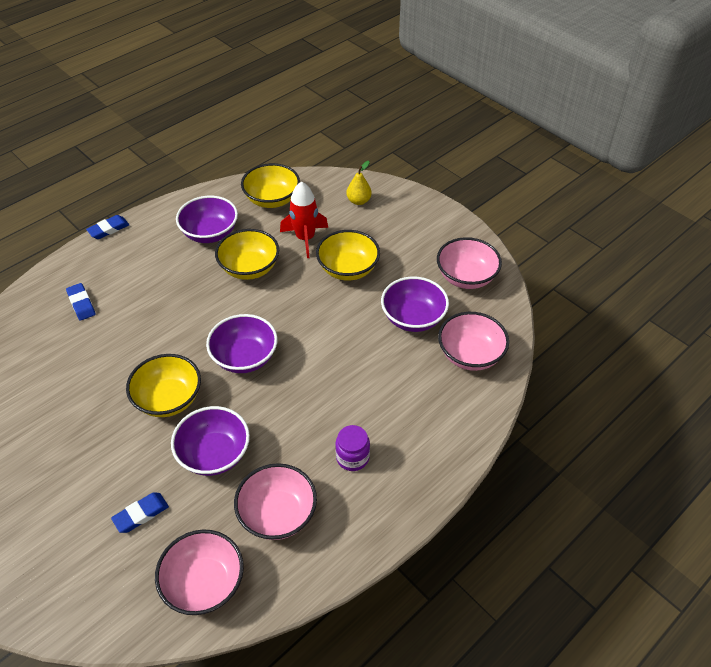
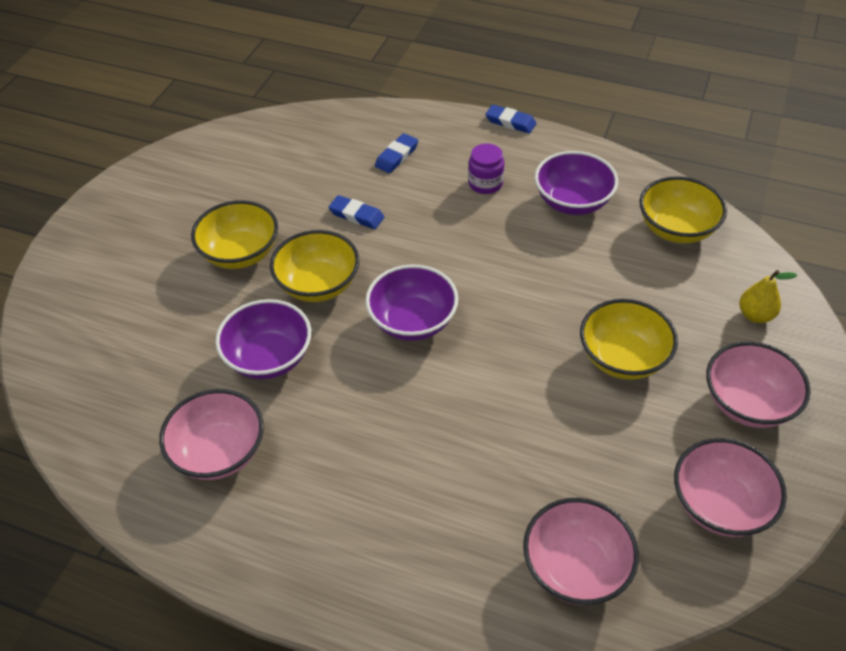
camera: 65 degrees right, 0 degrees up
(141, 514) = (170, 334): blue eraser -> blue eraser (356, 215)
(204, 583) = (112, 425): pink bowl -> pink bowl (748, 403)
(249, 268) = (547, 261): yellow bowl -> yellow bowl (240, 253)
(305, 238) = (639, 291): red rocket -> none
(352, 457) = (329, 493): purple jar -> purple jar (485, 183)
(413, 318) = (593, 468): purple bowl -> none

